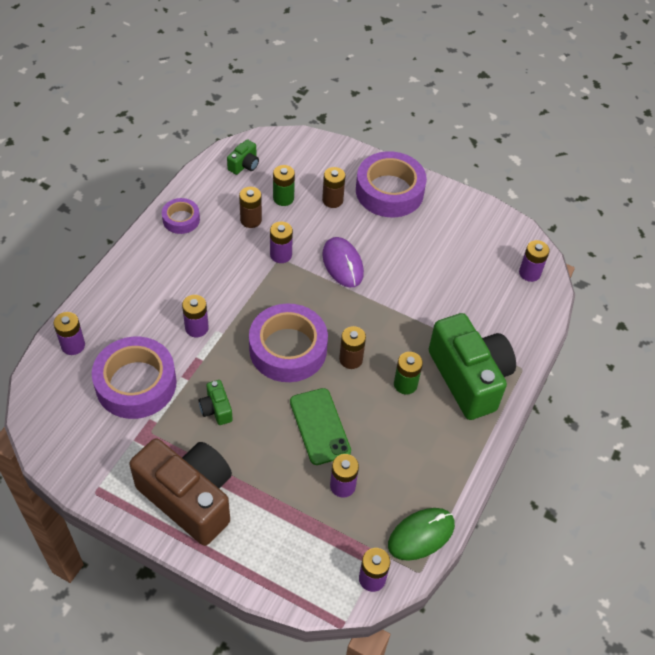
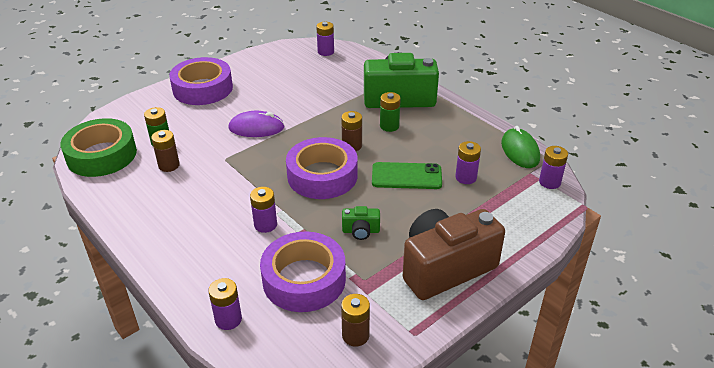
camera: 65 degrees left, 15 degrees down
(181, 219) = (130, 208): purple tape -> none
(244, 165) = (102, 155): green camera -> green tape
(281, 255) = (221, 157): purple battery -> none
(332, 200) = (187, 117): brown battery -> brown battery (355, 335)

